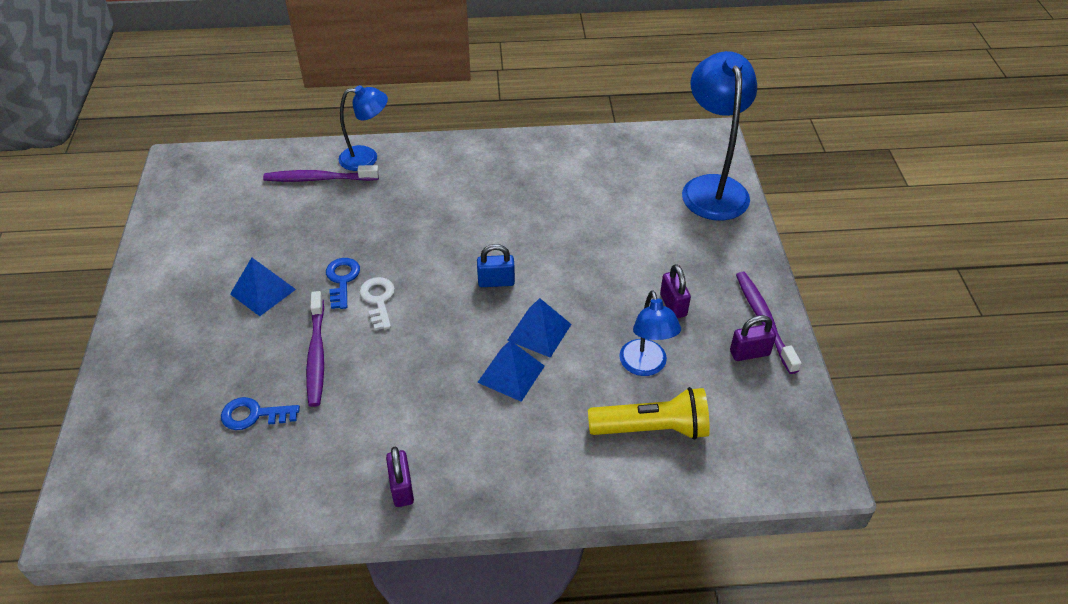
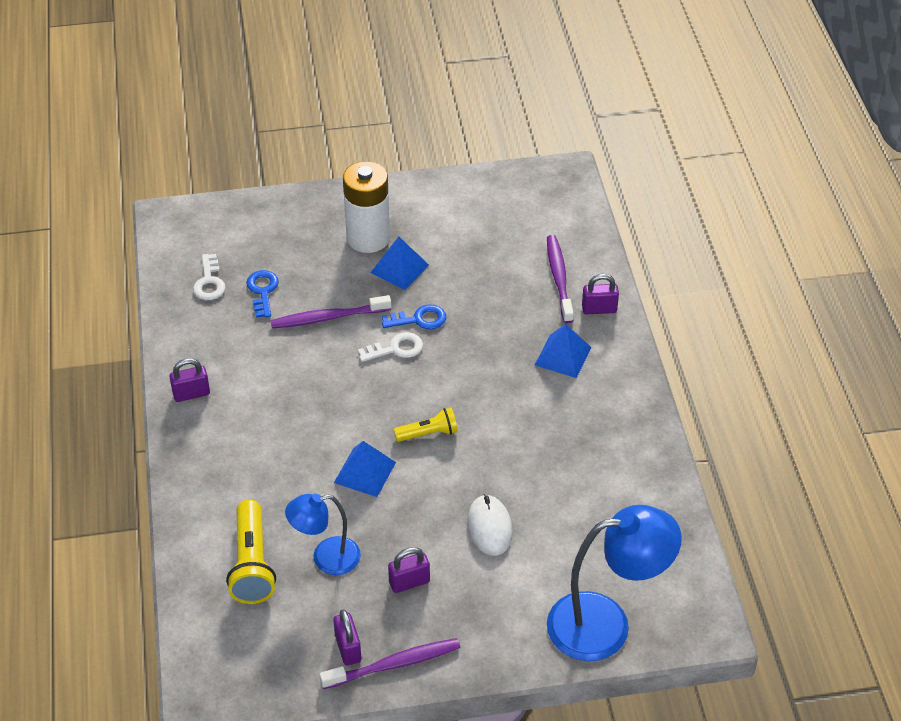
camera: 85 degrees right, 0 degrees up
(205, 315) = (368, 238): none -> white battery
(218, 470) = (209, 282): none -> white key
(367, 158) = (599, 309): blue lamp -> purple padlock
(496, 282) = (428, 433): blue padlock -> yellow flashlight
(511, 374) = (312, 454): blue pyramid -> blue pyramid (563, 356)
(612, 247) = (489, 527): none -> white mouse

